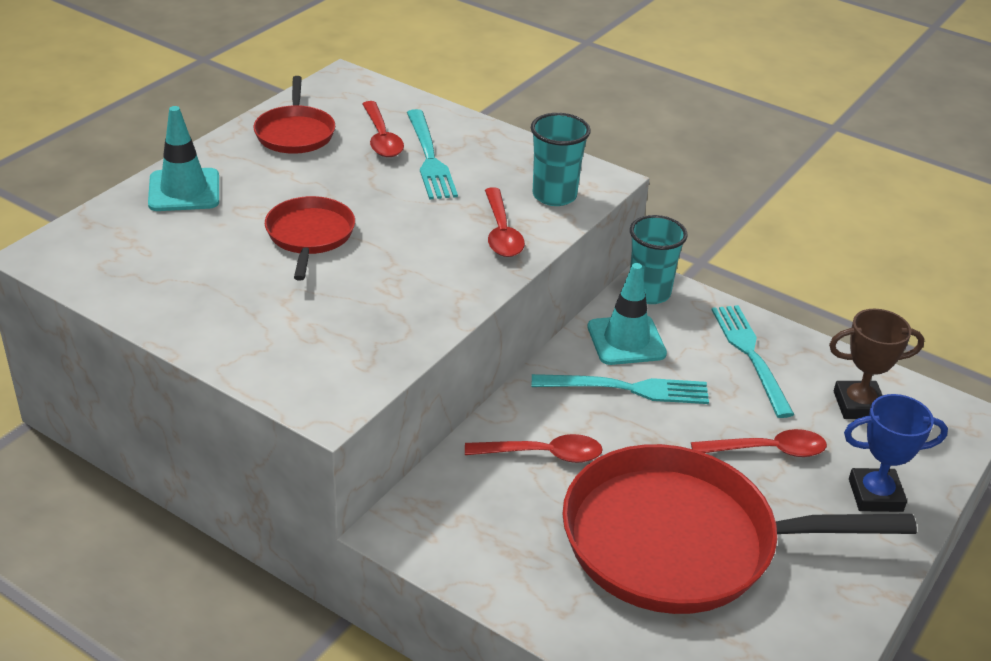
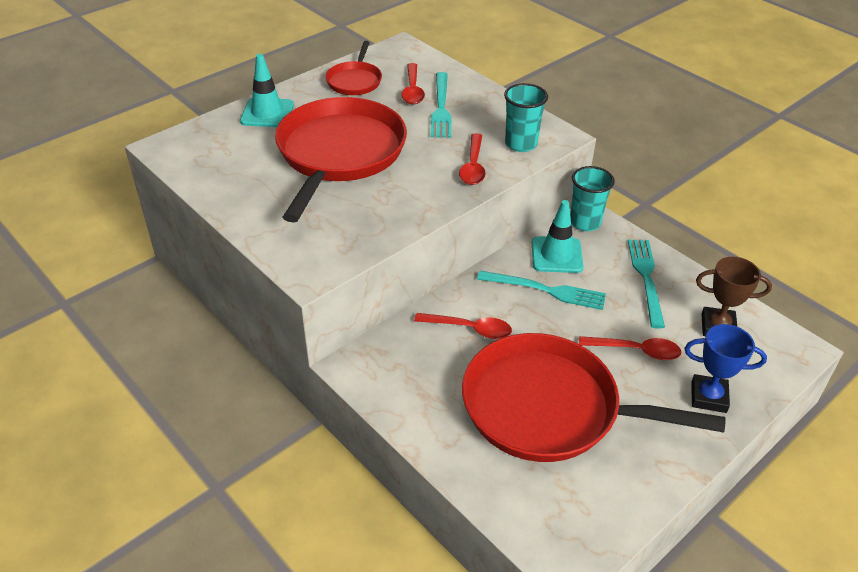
camera: 15 degrees right, 5 degrees up
(309, 235) = (339, 153): red pan -> red pan, size x2.08

